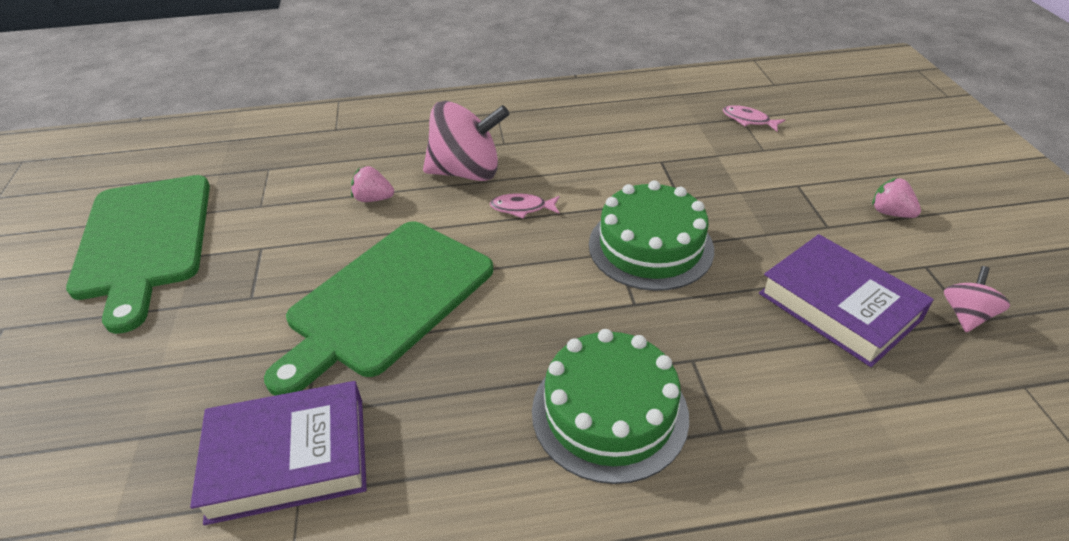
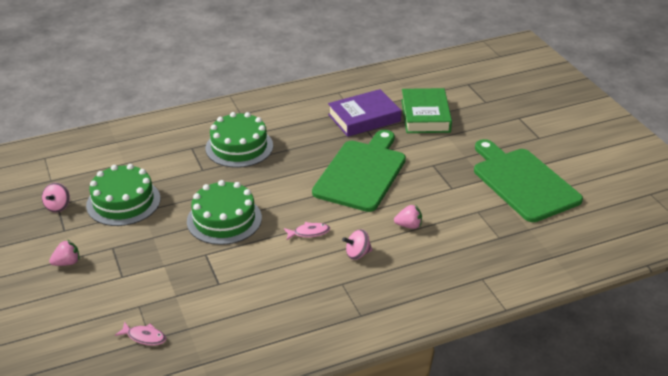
camera: 165 degrees right, 5 degrees down
(148, 437) = (425, 116): none -> green book
(467, 172) = (357, 254): pink spinning top -> pink spinning top, size x0.50
(839, 306) = (123, 202): purple book -> green cake
(890, 213) = (67, 263): pink strawberry -> pink strawberry turned 60 degrees counterclockwise

